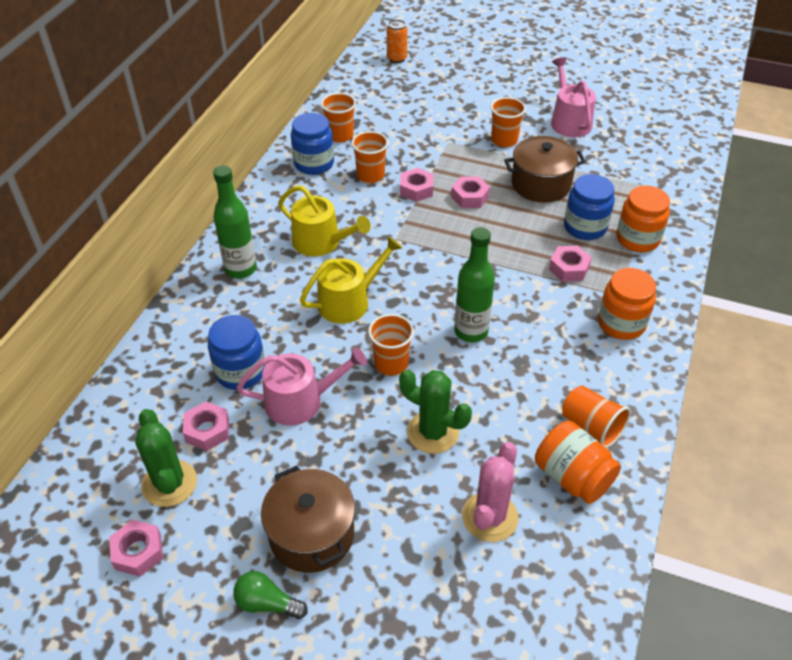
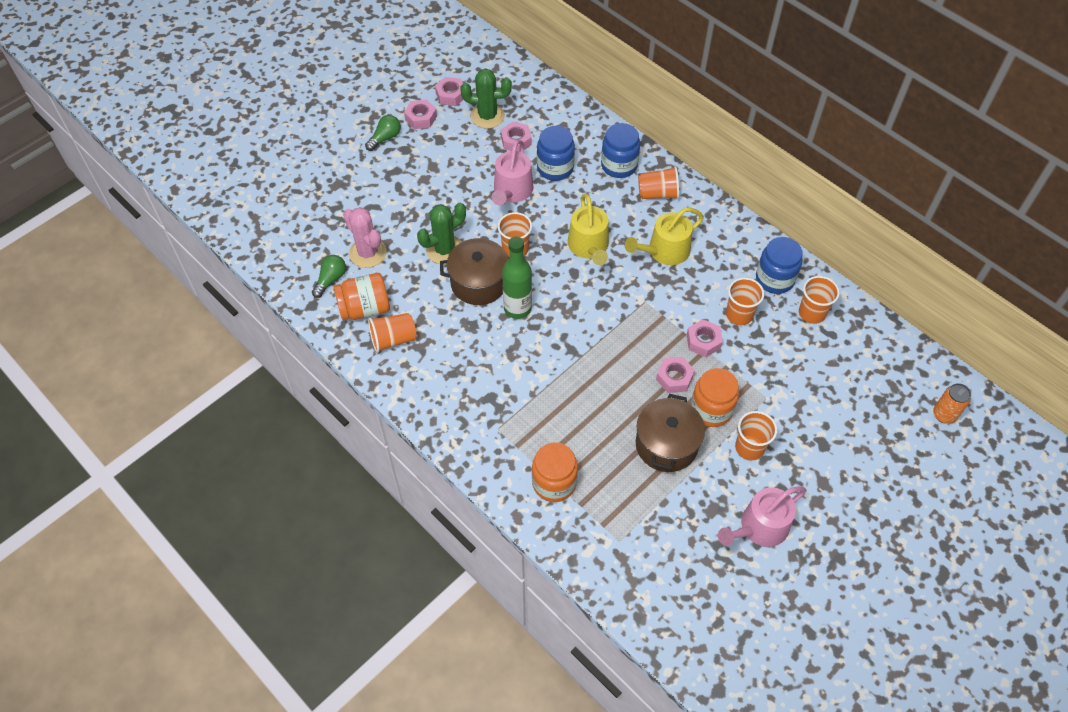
camera: 115 degrees right, 10 degrees up
(241, 269) = (658, 194): green bottle -> orange cup
(312, 534) = (413, 168): brown pot -> brown pot (479, 282)
(559, 540) = (331, 280): none -> green light bulb
(569, 121) = (759, 527): pink watering can -> pink watering can turned 135 degrees clockwise
(569, 268) = (547, 408): pink nut -> pink nut (421, 118)
(585, 227) = (590, 449): blue jar -> blue jar (619, 165)
(621, 323) = (469, 411): orange jar -> orange jar (711, 409)

